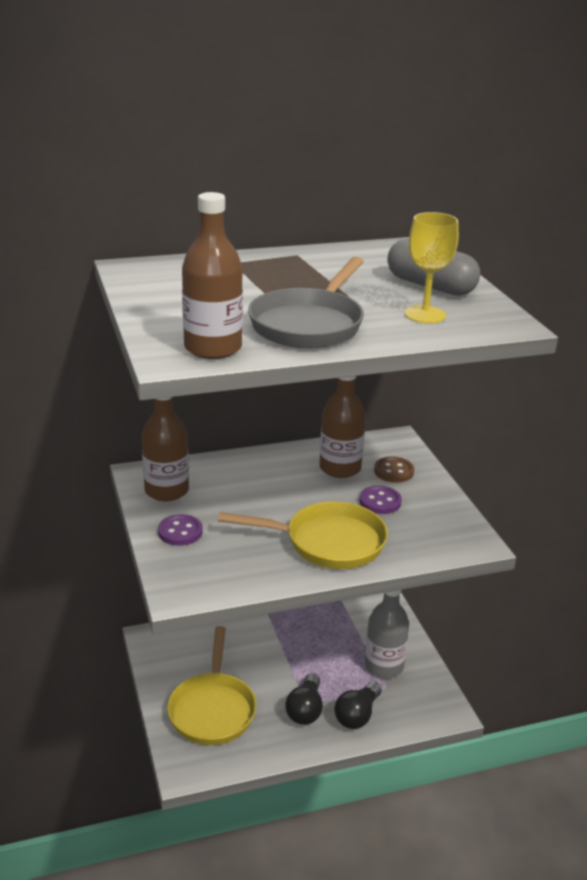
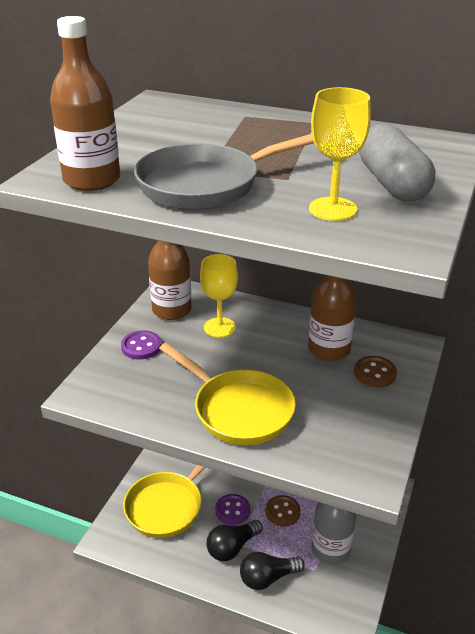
camera: 40 degrees right, 5 degrees up
(229, 487) = (219, 327): none -> yellow goblet
(318, 659) = (282, 512): none -> brown button
(380, 502) = (328, 395): purple button -> purple button (232, 510)

